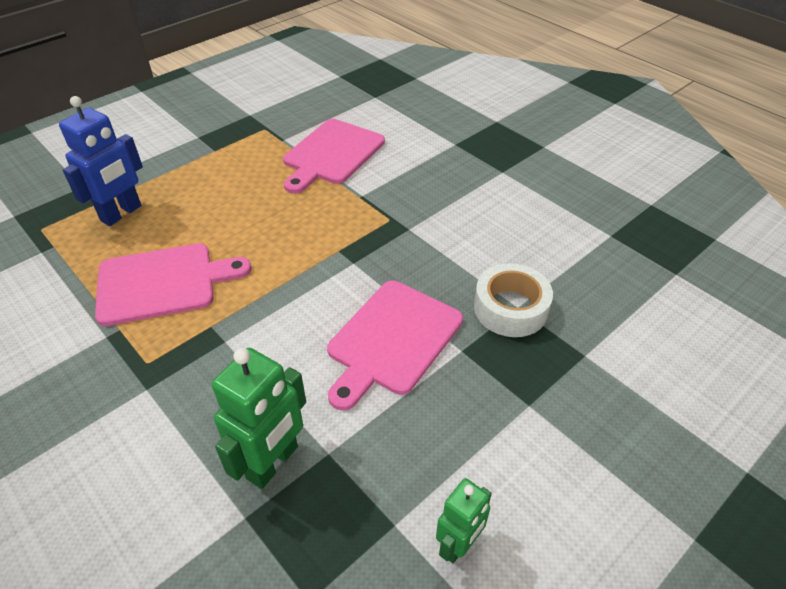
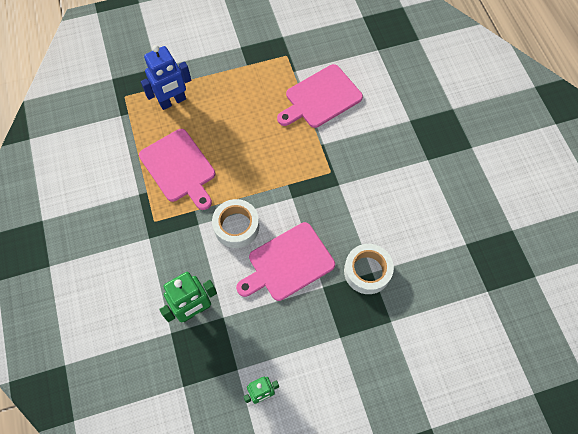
camera: 25 degrees right, 20 degrees up
(163, 283) = (179, 168): pink cutting board -> pink cutting board turned 45 degrees clockwise
(288, 323) = (236, 226): none -> white tape

